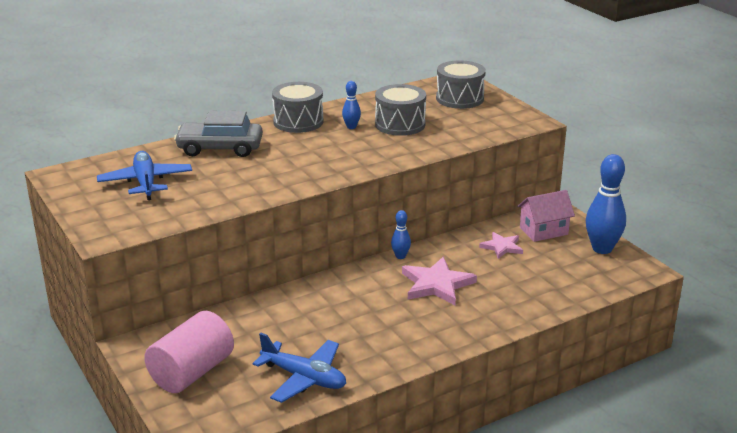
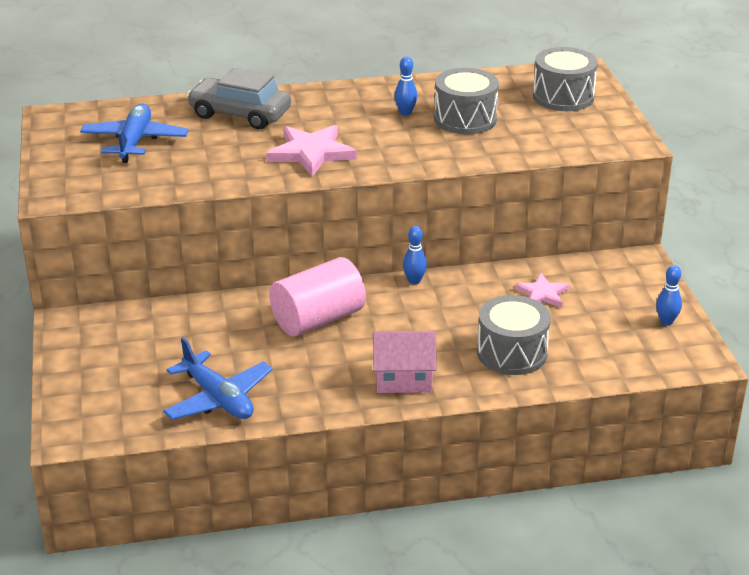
camera: 20 degrees right, 5 degrees up
(192, 372) = (108, 365): pink cylinder -> pink cylinder (318, 319)
(298, 122) = (349, 95): grey drum -> grey drum (512, 353)
(436, 284) = (434, 323): pink star -> pink star (311, 153)
(543, 231) = (608, 284): pink house -> pink house (403, 379)
(602, 249) = (666, 321): blue bowling pin -> blue bowling pin, size x0.50

